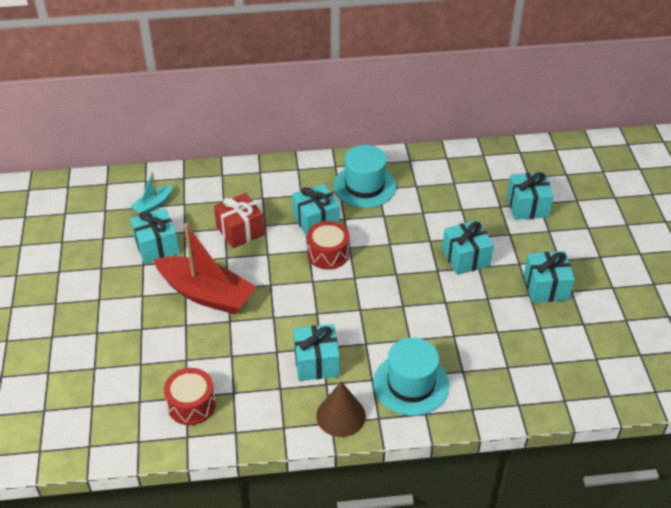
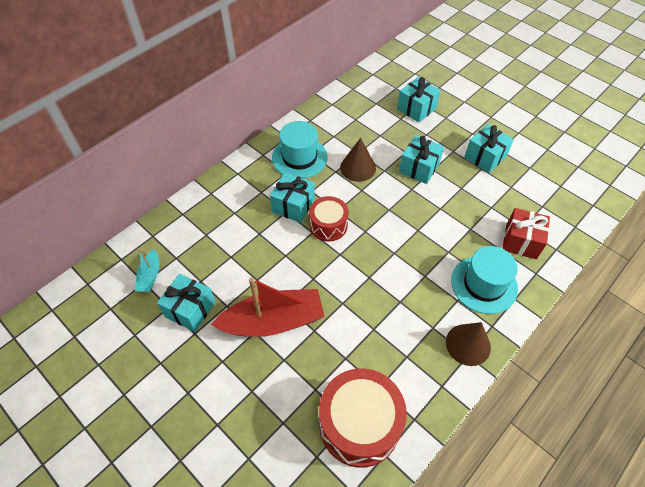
camera: 40 degrees left, 10 degrees up
(191, 404) = (359, 424): red drum -> red drum, size x1.69
(240, 231) = (245, 251): red gift -> red gift (521, 241)
(316, 362) = (409, 316): turquoise gift -> none
(407, 224) = (358, 167): none -> brown cone

